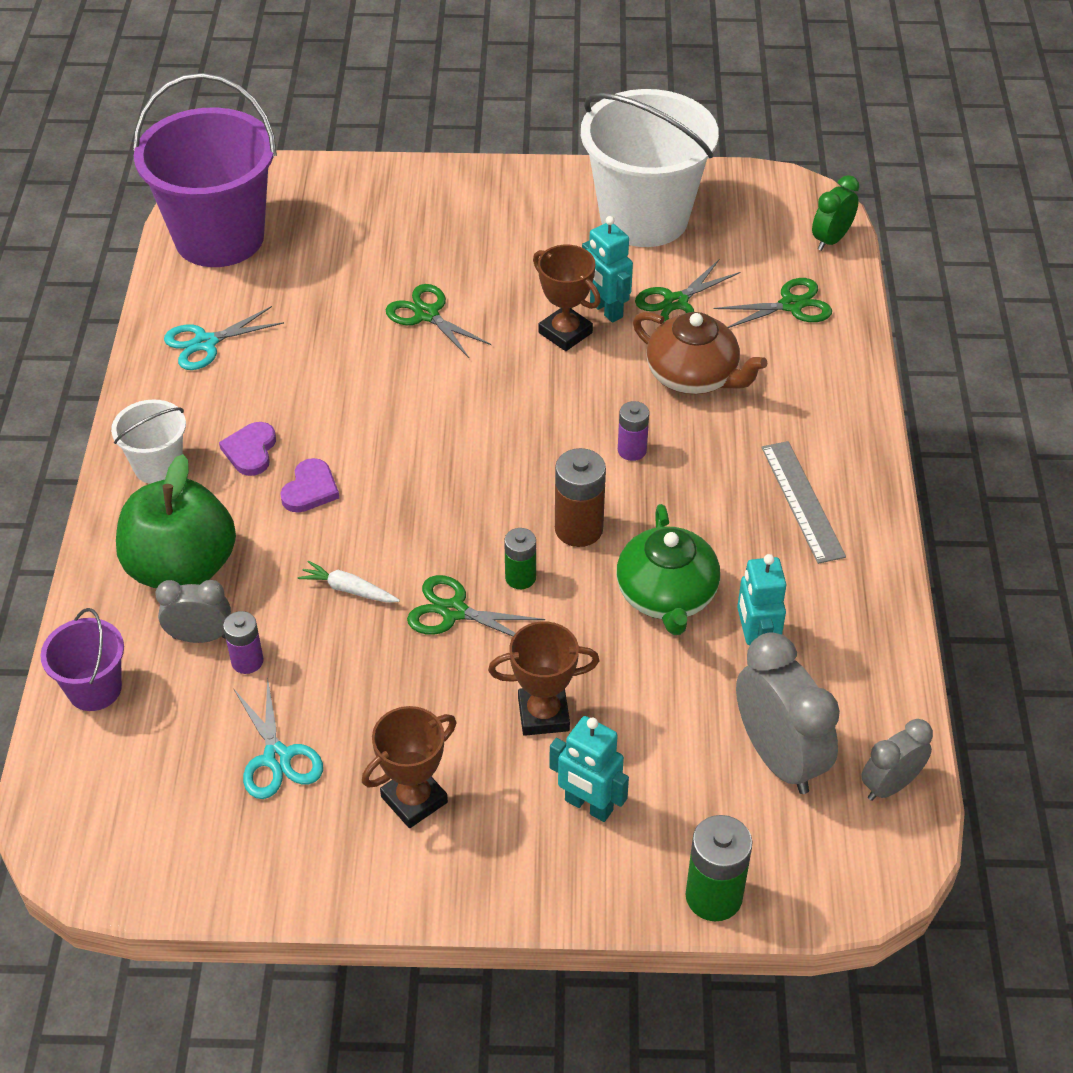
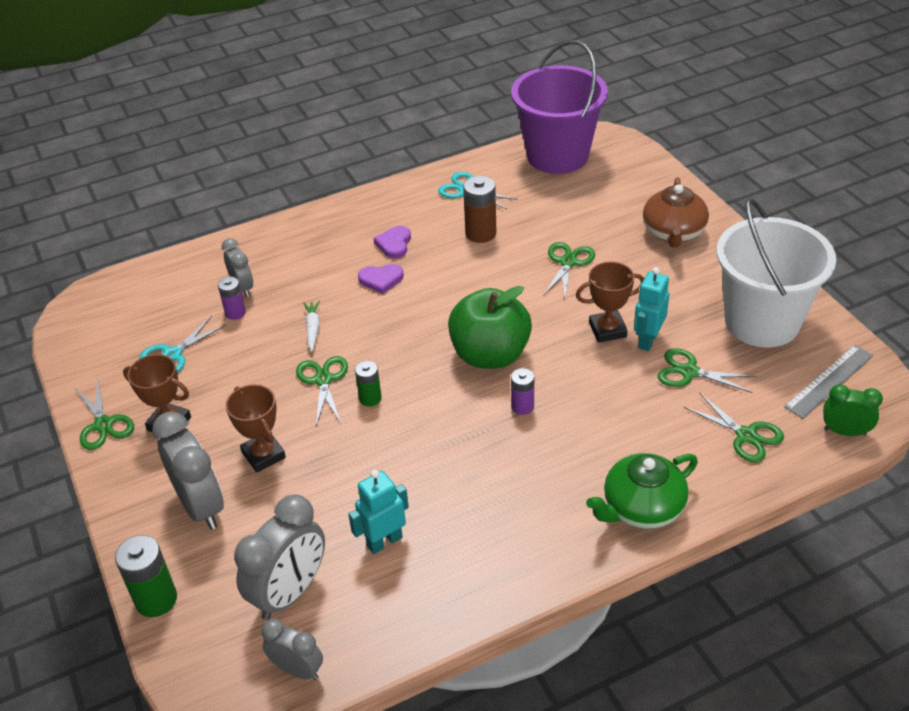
camera: 65 degrees right, 5 degrees down
(94, 689) = (185, 267): purple bucket -> none
(158, 466) = (357, 216): white bucket -> none
(182, 568) = (288, 259): green apple -> green apple (490, 355)
(250, 451) = (394, 244): purple heart -> purple heart turned 60 degrees counterclockwise
(360, 877) = (103, 424): none -> green scissors
(565, 333) = (607, 330): brown trophy -> brown trophy turned 60 degrees clockwise
(578, 529) = (431, 409): brown battery -> brown battery (481, 233)
(588, 806) = (201, 506): turquoise robot -> grey clock
(666, 596) = (400, 476): green teapot -> green teapot (641, 508)
(693, 376) = (621, 410): brown teapot -> brown teapot (673, 233)
(802, 501) = (542, 517): grey ruler -> grey ruler (829, 381)

